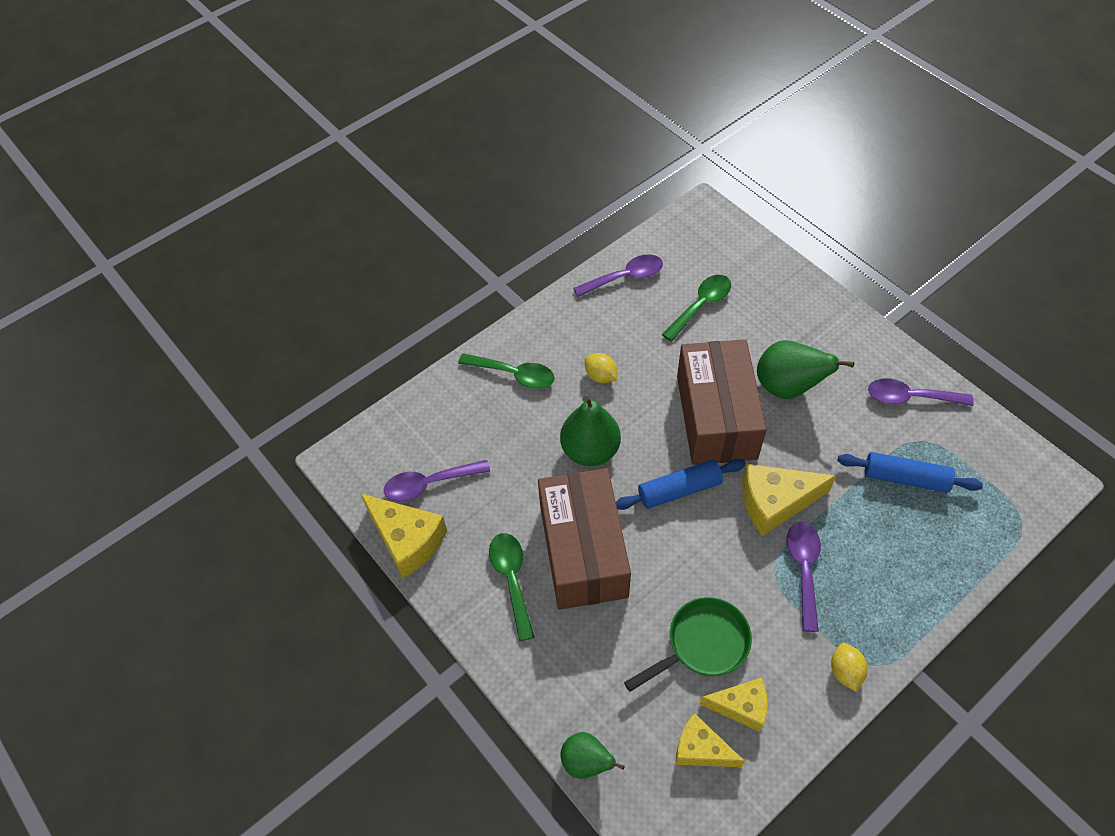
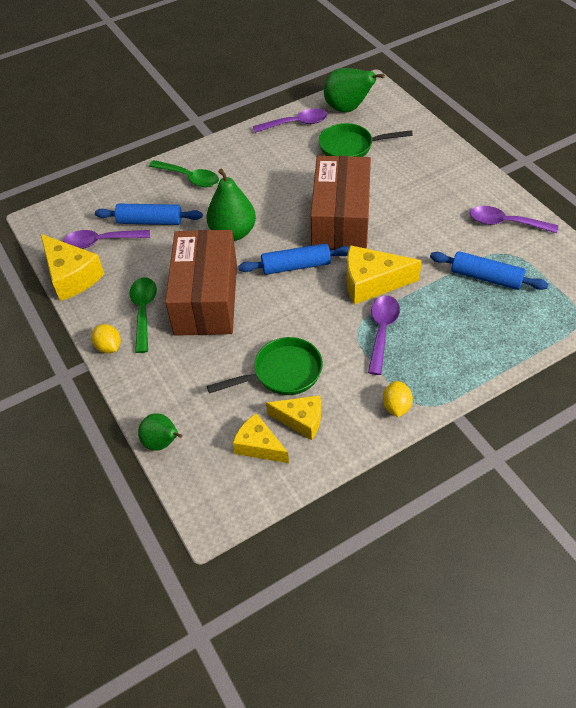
camera: 10 degrees right, 5 degrees down
(482, 446) = (150, 221): none -> blue rolling pin
(600, 376) = (256, 185): yellow lemon -> yellow lemon (109, 347)
(701, 305) = (350, 147): green spoon -> green pan
(787, 387) = (405, 206): green pear -> green pear (347, 109)

